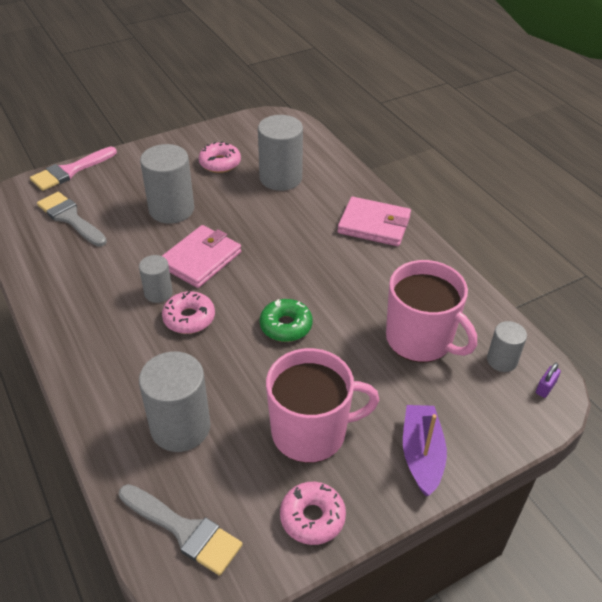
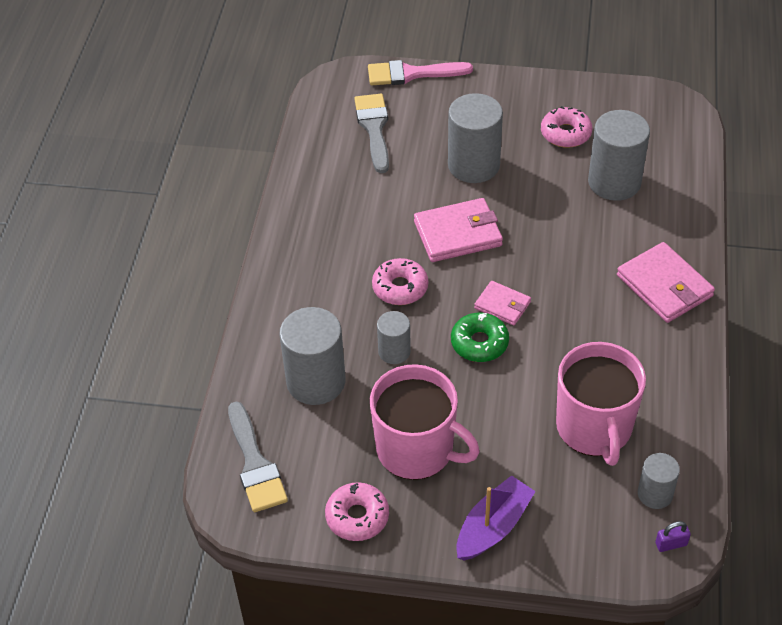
camera: 40 degrees right, 5 degrees up
(158, 293) = (393, 248): grey cylinder -> grey cylinder (394, 351)
(278, 291) = (502, 305): none -> pink wallet

